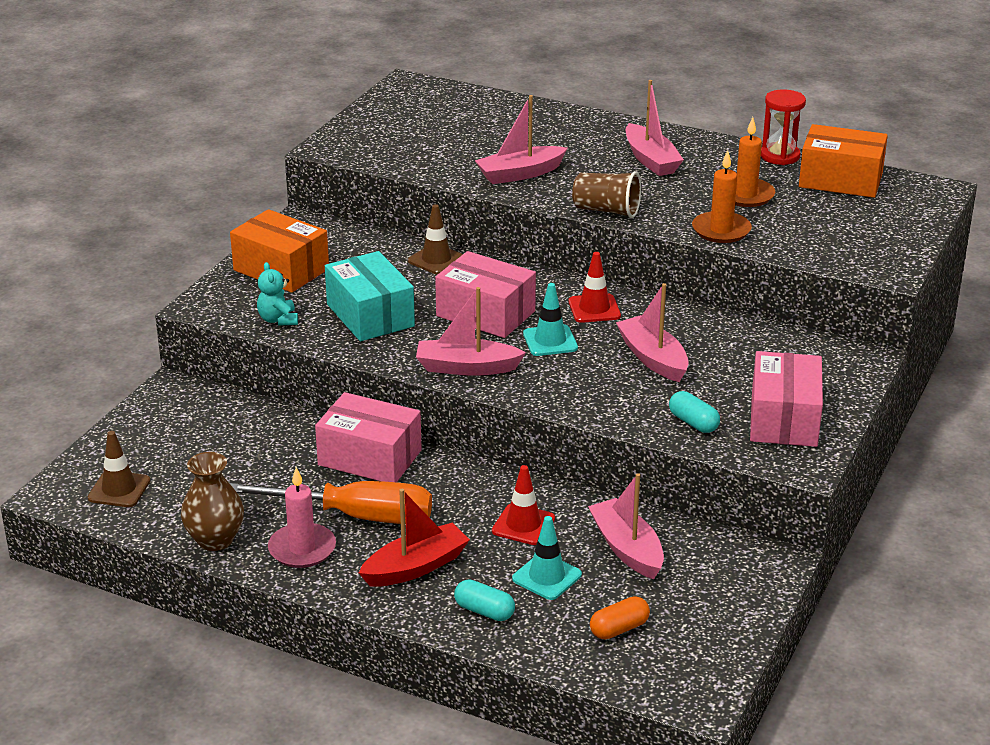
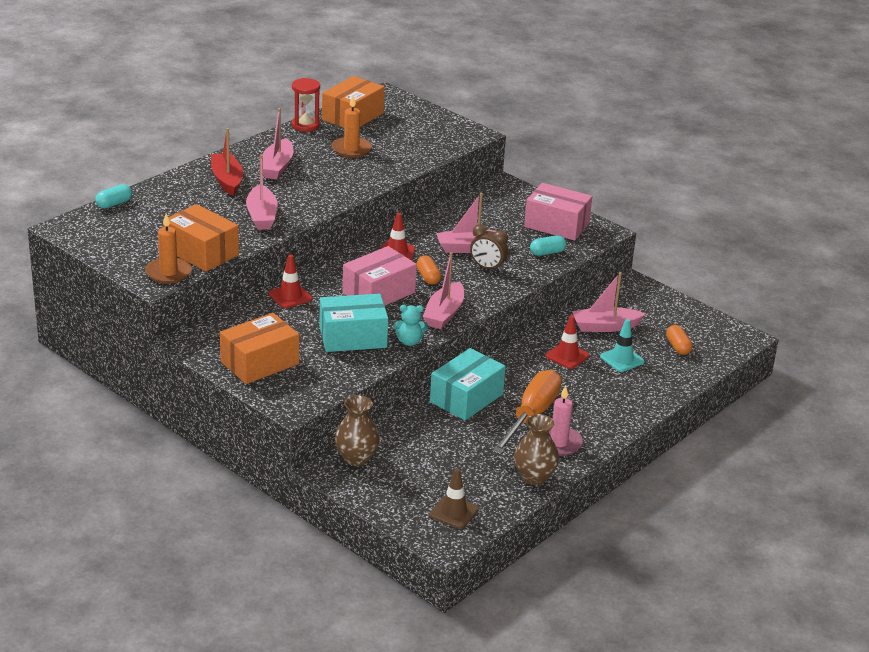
camera: 75 degrees left, 0 degrees up
(202, 402) = (356, 458): none -> brown vase
(278, 320) = (335, 376): turquoise teddy bear -> turquoise teddy bear (409, 341)
(370, 457) = (466, 398): pink box -> turquoise box
(408, 158) = (201, 252): none -> orange box
(415, 567) = (595, 403): red boat -> red boat (227, 180)
(436, 260) = (290, 296): brown traffic cone -> red traffic cone
(484, 611) = (647, 387): turquoise capsule -> turquoise capsule (114, 204)
(550, 341) = (428, 277): turquoise traffic cone -> orange capsule
(606, 210) = (339, 198): brown cup -> none
(610, 381) = (487, 268): none -> brown clock
(651, 160) = (277, 167): pink boat -> pink boat turned 105 degrees clockwise
(721, 230) = (392, 168): orange candle -> orange candle (168, 273)

